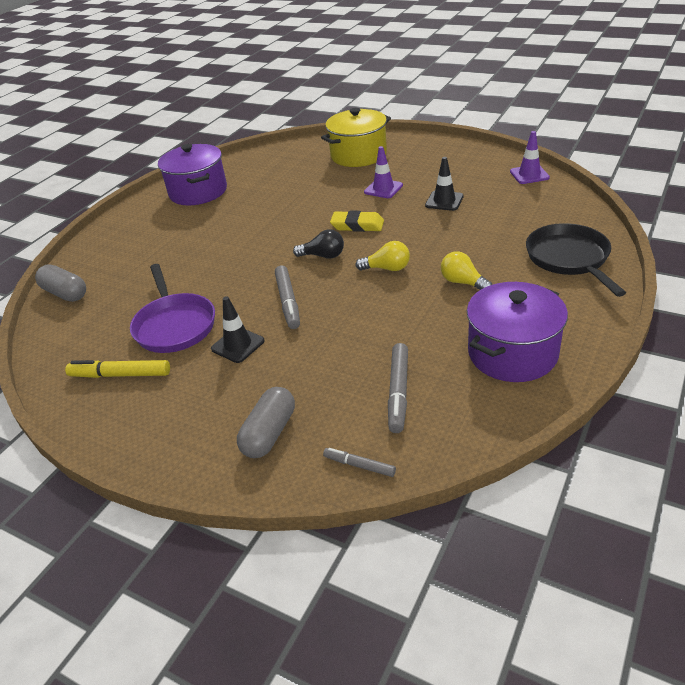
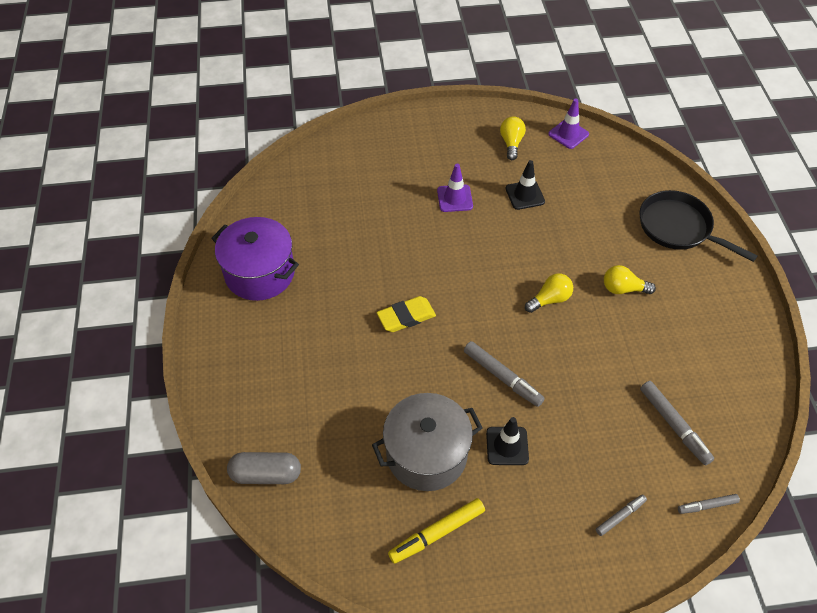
camera: 40 degrees left, 15 degrees up
(174, 325) = (426, 454): purple pan -> grey pot
(269, 433) = (620, 516): grey capsule -> grey marker
(323, 256) = (480, 308): black light bulb -> none
(357, 225) = (475, 257): yellow eraser -> yellow eraser (406, 317)
(358, 155) = (385, 157): yellow pot -> none
(470, 169) = (511, 143): none -> yellow light bulb
(512, 353) = (717, 346): purple pot -> none

